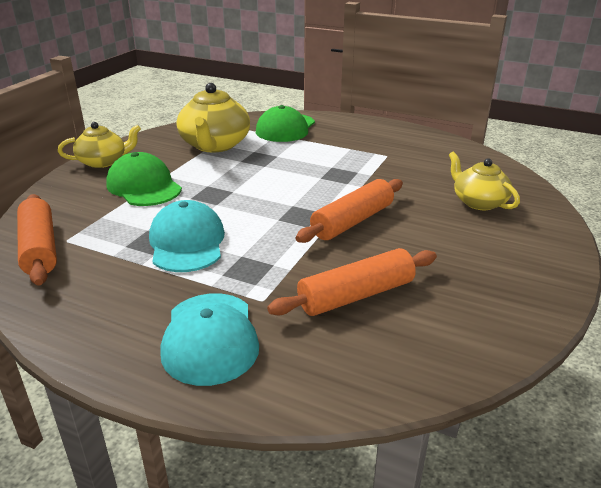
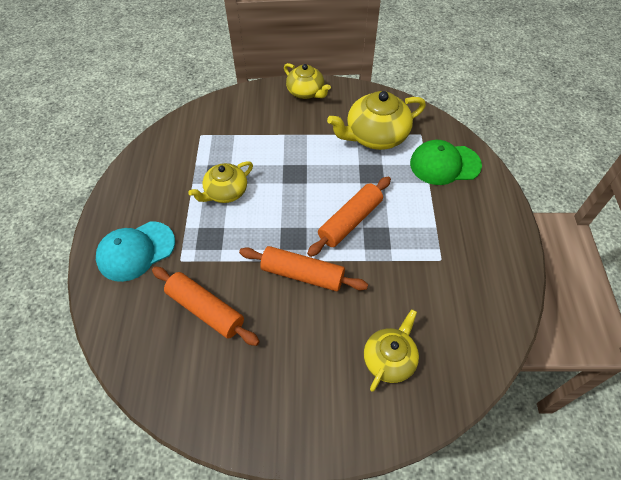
camera: 65 degrees right, 25 degrees up
(39, 248) = (187, 129): orange rolling pin -> orange rolling pin (350, 221)
(144, 186) = (284, 132): green cap -> none
(187, 242) = (225, 192): turquoise cap -> yellow teapot

